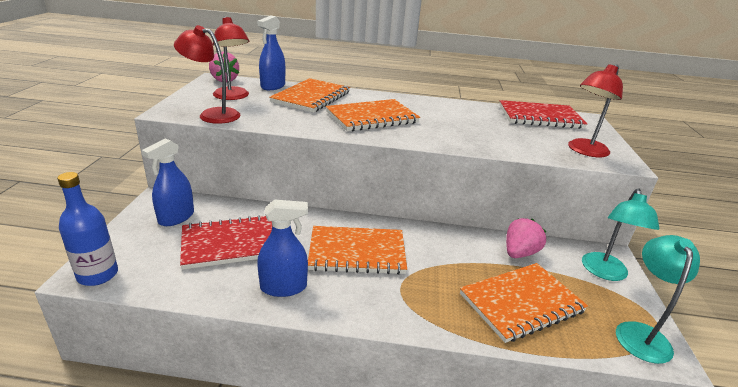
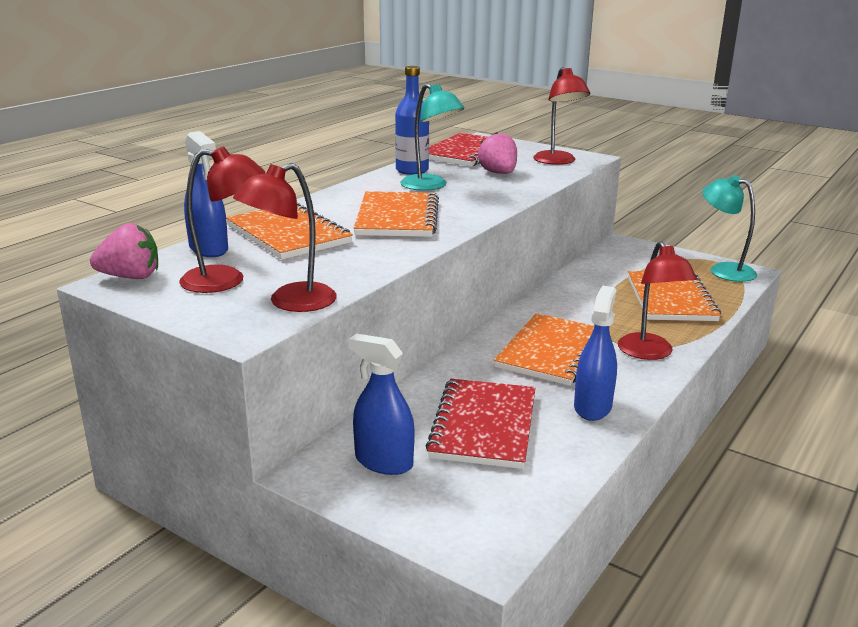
camera: 60 degrees left, 5 degrees down
(98, 275) = (495, 541): blue bottle -> blue bottle (412, 170)
(176, 217) = (383, 462): blue spray bottle -> blue spray bottle turned 150 degrees clockwise
(397, 305) = (649, 353): none -> red lamp
(519, 253) = (599, 276): pink strawberry -> pink strawberry (498, 173)
(605, 273) = (646, 254): turquoise lamp -> turquoise lamp (430, 186)

